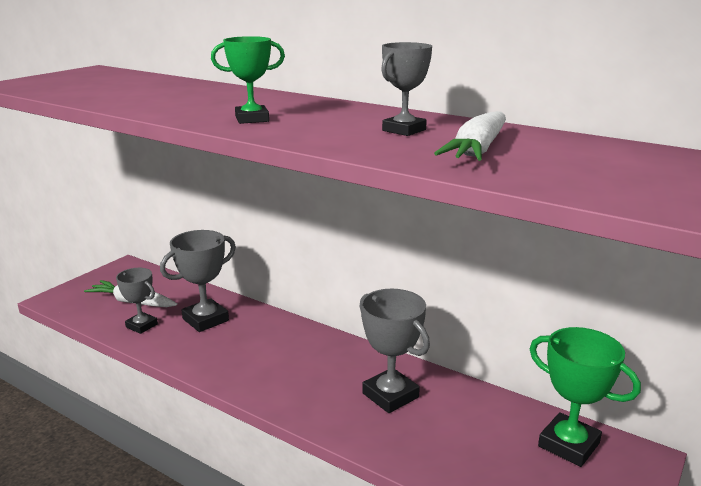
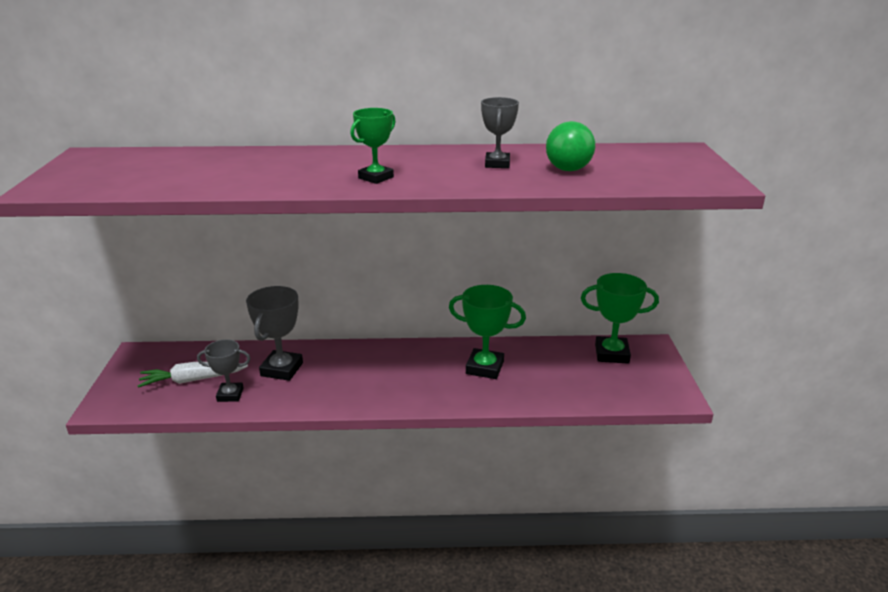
camera: 35 degrees left, 5 degrees up
(390, 395) = (484, 368): grey trophy -> green trophy
(477, 150) = (568, 169): white carrot -> green ball

